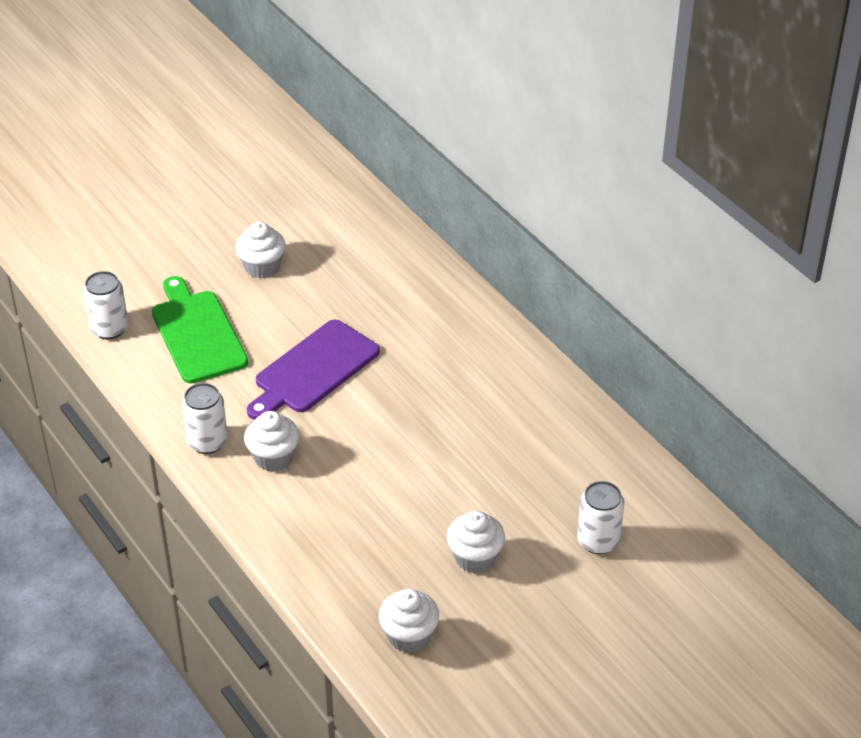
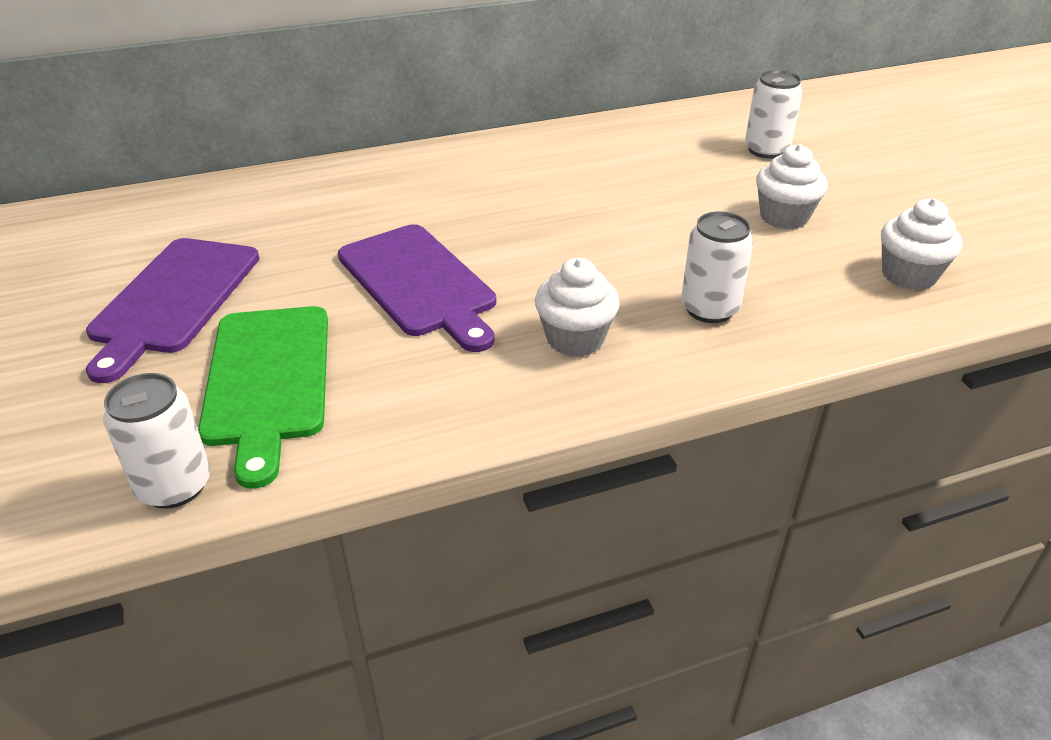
camera: 75 degrees left, 5 degrees down
(197, 333) = (267, 380): green cutting board -> green cutting board turned 90 degrees counterclockwise
(207, 442) = (518, 399): white can -> white can (709, 309)
(262, 267) = (173, 299): white cupcake -> purple cutting board

